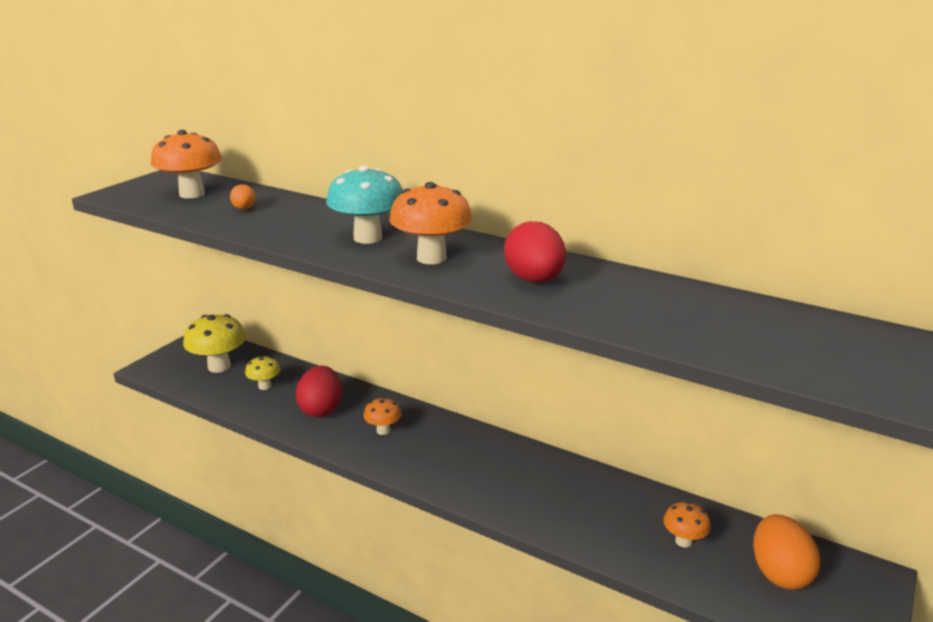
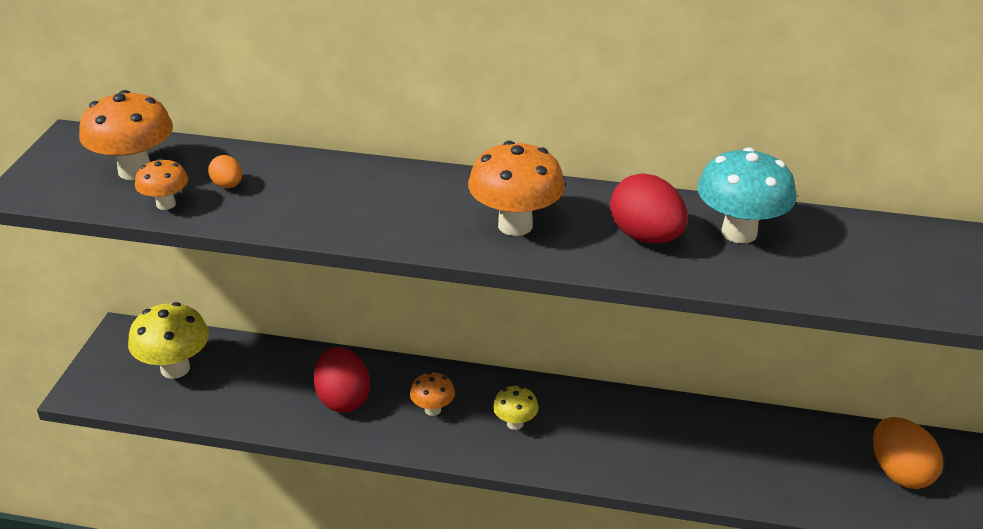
camera: 20 degrees left, 10 degrees up
(265, 386) = (253, 383): yellow mushroom -> yellow mushroom (515, 423)
(368, 238) = (419, 207): turquoise mushroom -> turquoise mushroom (739, 233)
(683, 541) = (802, 462): orange mushroom -> orange mushroom (166, 204)

